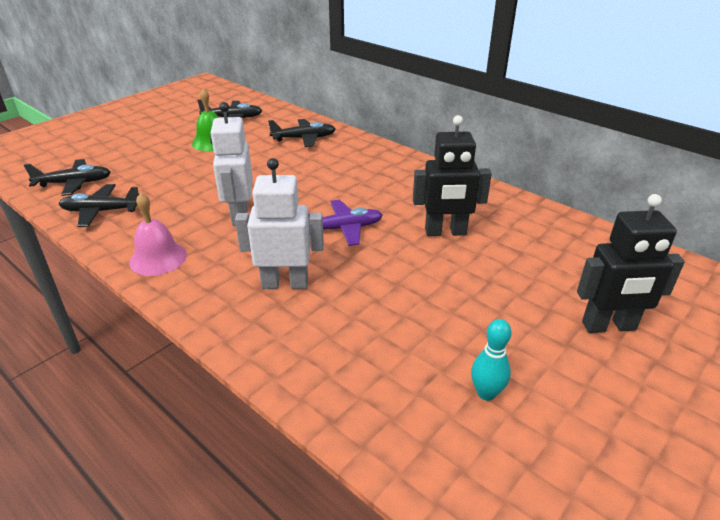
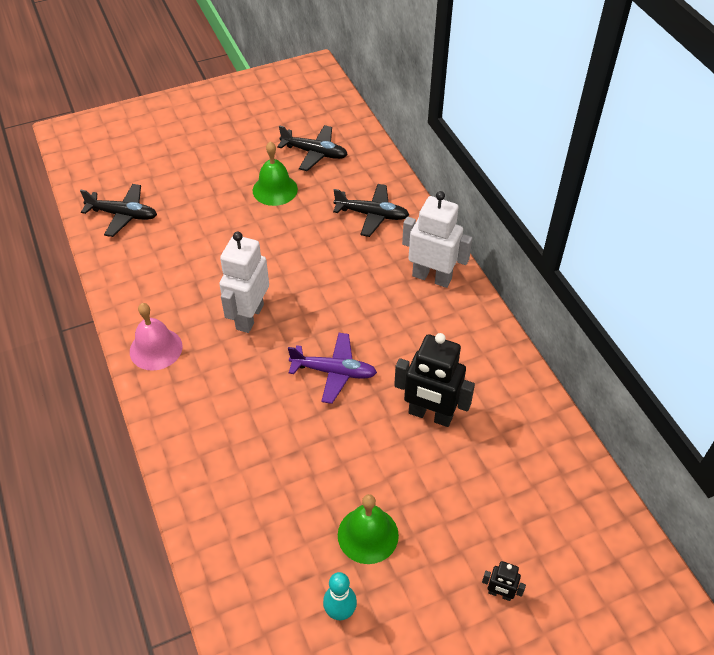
camera: 25 degrees right, 15 degrees up
(101, 211) = (132, 266): black plane -> none
(285, 283) = (246, 423): white robot -> white robot (432, 277)
(462, 325) = (368, 535): none -> green bell
(609, 326) = (499, 594): black robot -> black robot, size x0.47

